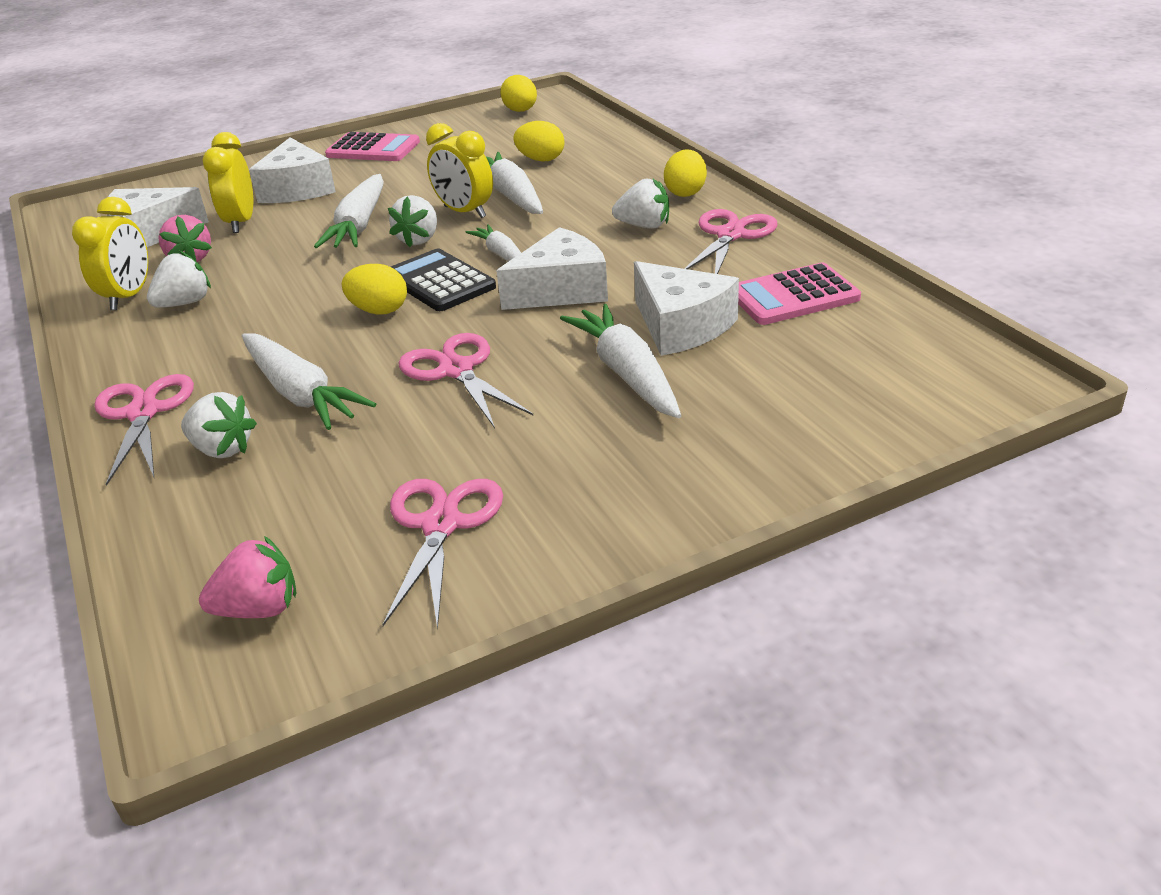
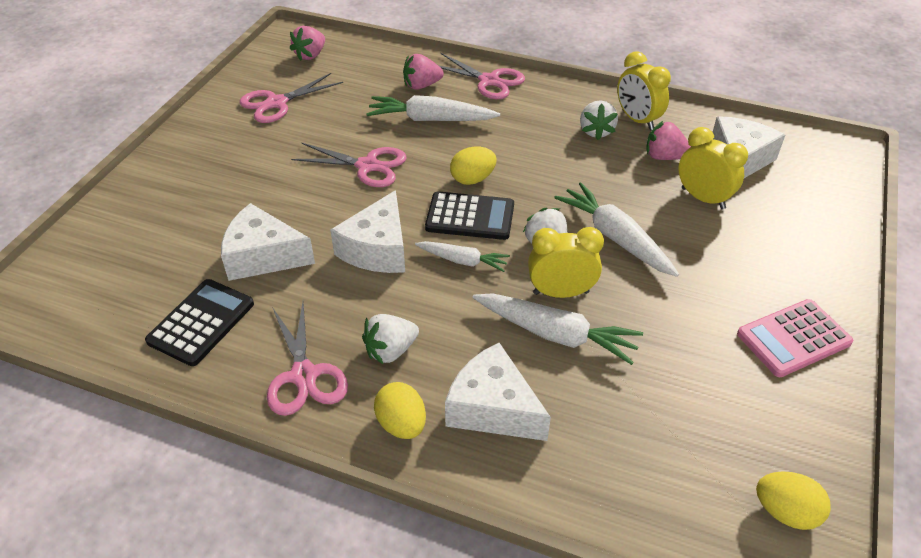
camera: 135 degrees right, 10 degrees up
(222, 449) = (421, 85): white strawberry -> pink strawberry
(297, 189) = (741, 250): white cheese -> white cheese (493, 408)
(441, 525) = (277, 103): pink scissors -> pink scissors turned 90 degrees clockwise
(541, 160) = (609, 409): yellow egg -> none
(627, 373) = (265, 207): white carrot -> none
(793, 296) = (201, 322): pink calculator -> black calculator

